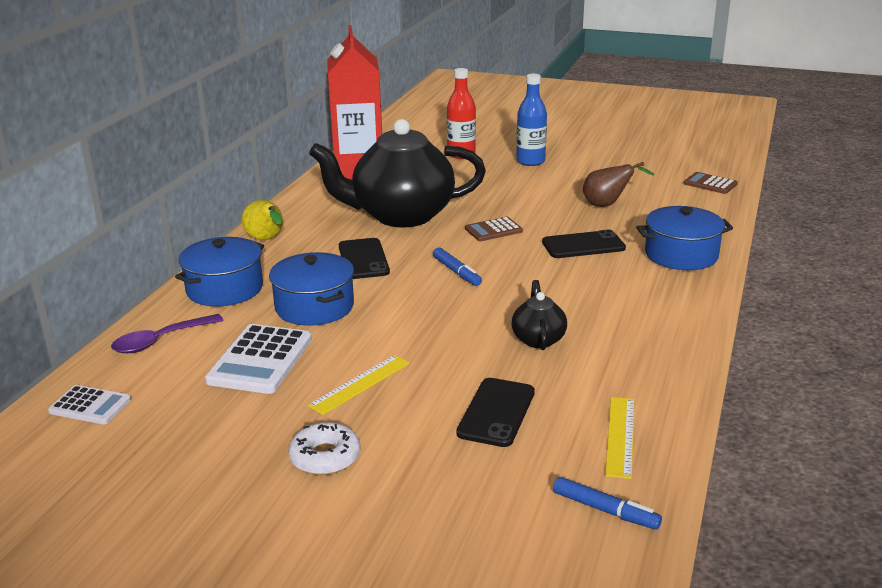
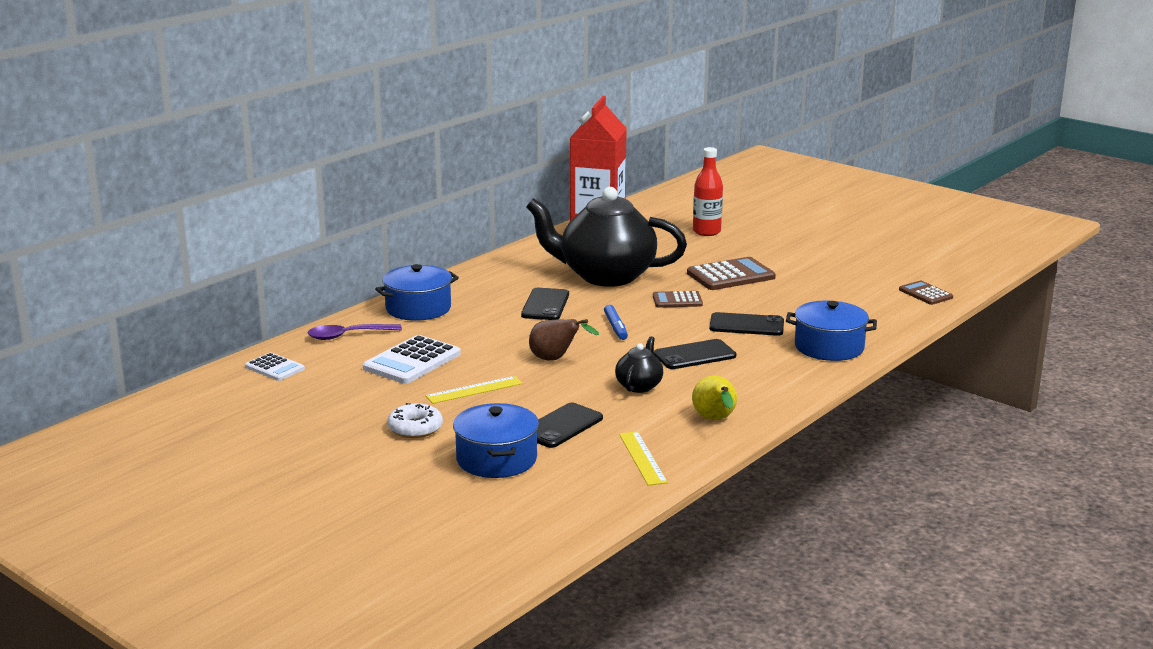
camera: 20 degrees right, 5 degrees down
(266, 240) = (476, 277): yellow pear -> yellow pear (715, 420)
(314, 307) = (479, 333): blue pot -> blue pot (496, 459)
(521, 195) = (730, 275): none -> brown calculator
(530, 161) = (767, 248): blue bottle -> none
(563, 289) = (694, 355): none -> black phone
(605, 510) = (587, 496): blue marker -> none
(607, 205) = (803, 296): brown pear -> brown pear (555, 359)
(620, 436) = (642, 458): yellow ruler -> yellow ruler turned 45 degrees counterclockwise

